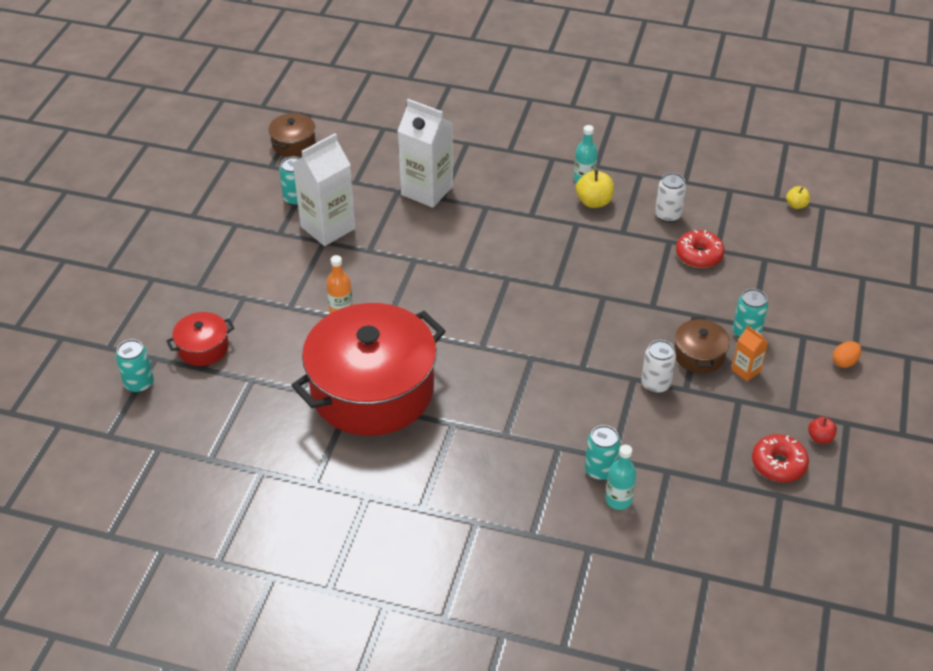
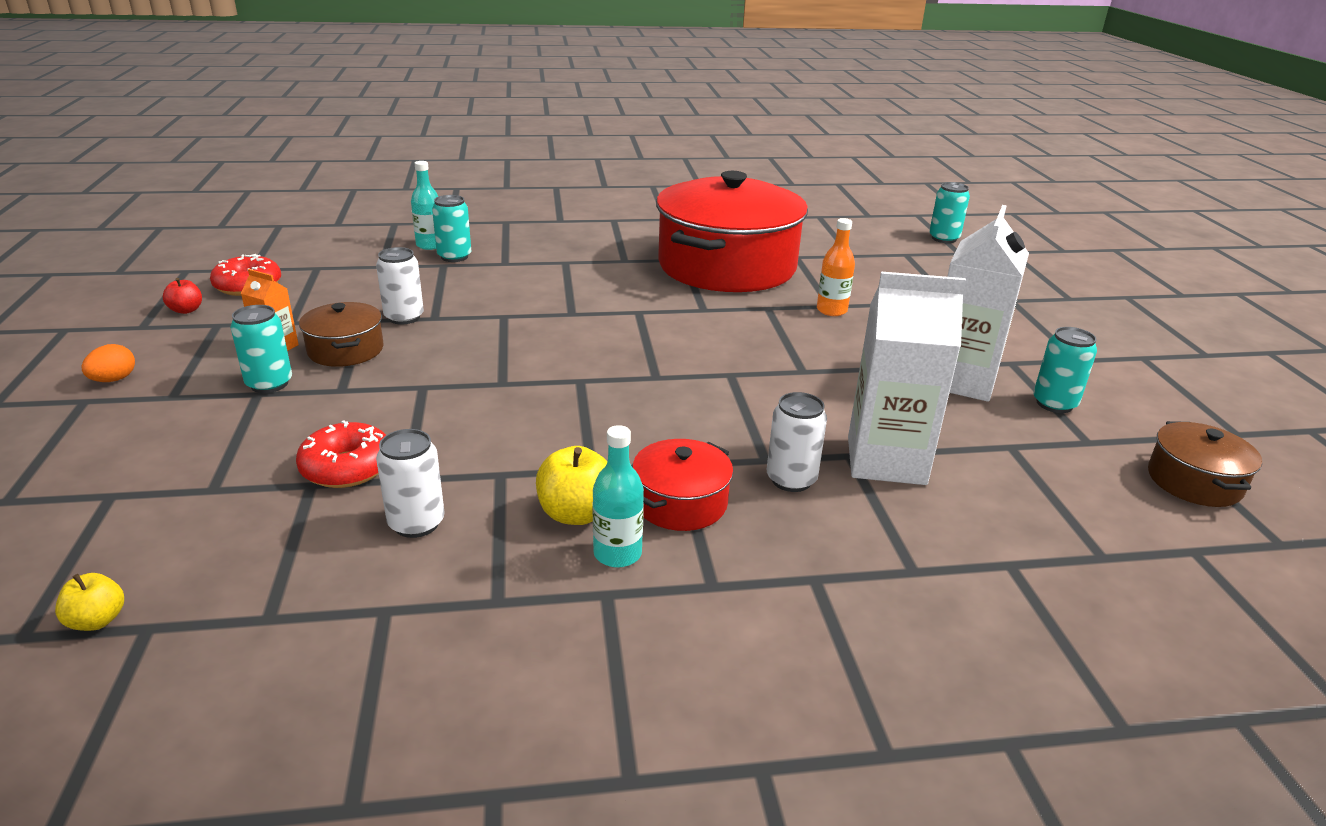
camera: 155 degrees right, 15 degrees down
(203, 348) = (928, 264): red pot -> red pot (680, 503)
(482, 193) = (791, 480): none -> white can

